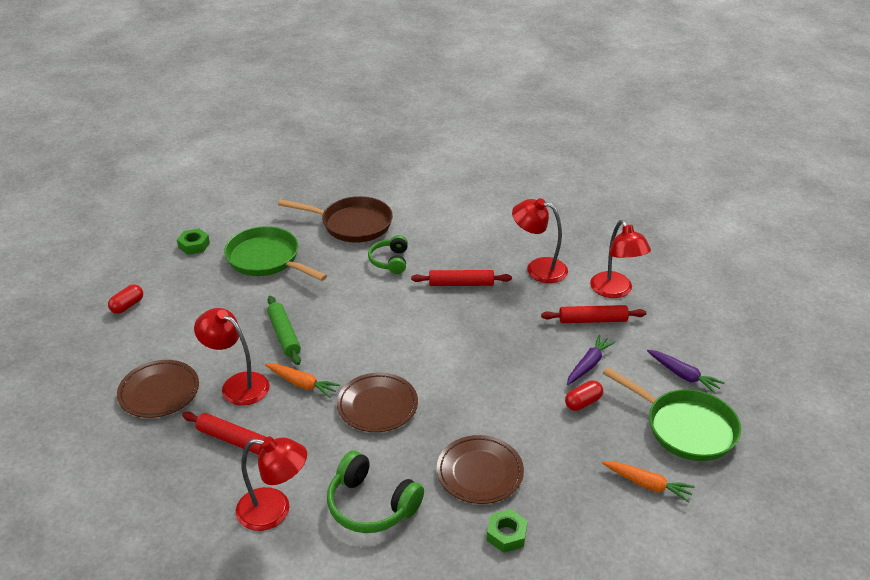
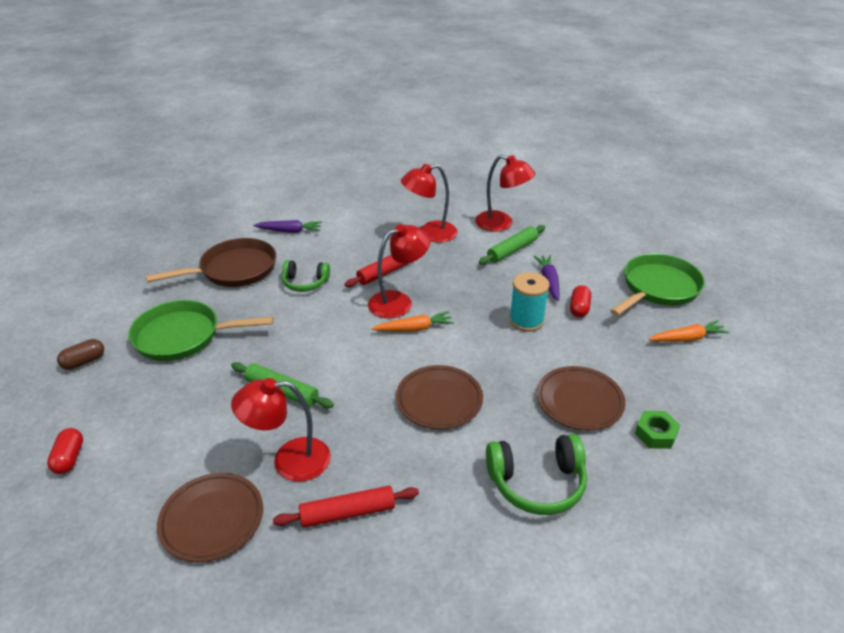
camera: 40 degrees left, 0 degrees up
(194, 245) = (84, 362): green nut -> brown capsule
(274, 511) = (466, 548): red lamp -> red lamp (398, 301)
(302, 384) = (351, 422): orange carrot -> orange carrot (414, 328)
(390, 261) = (305, 283): green headphones -> green headphones turned 45 degrees counterclockwise
(522, 386) = (526, 320): none -> turquoise spool
(592, 320) = (512, 250): red rolling pin -> green rolling pin
(683, 375) = (613, 256): purple carrot -> purple carrot (290, 231)
(685, 427) = (657, 288): green pan -> green pan turned 45 degrees counterclockwise

